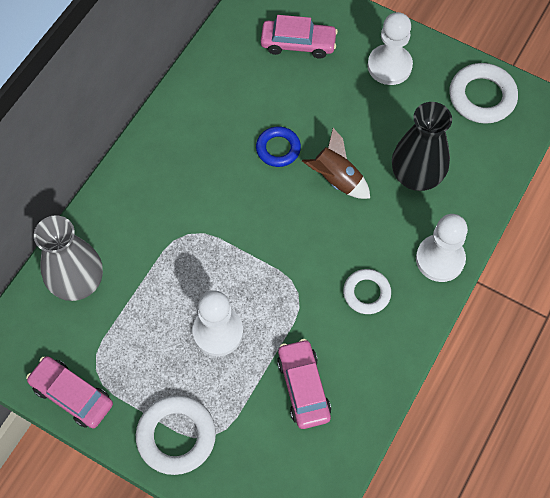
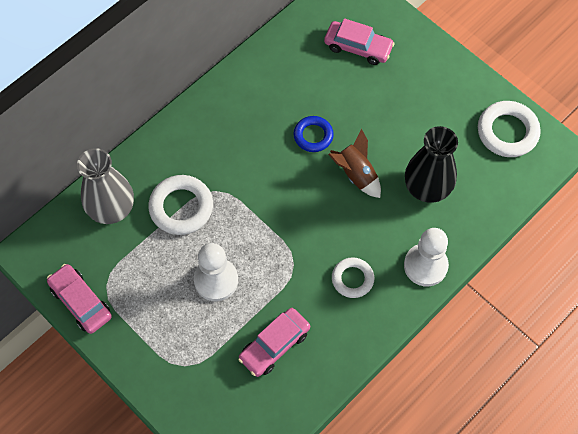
camera: 15 degrees right, 0 degrees up
(176, 436) = (156, 358): white ring -> white ring (181, 207)
(303, 387) = (274, 345): pink car -> pink car turned 135 degrees counterclockwise
(389, 66) = (433, 85): white pawn -> none

